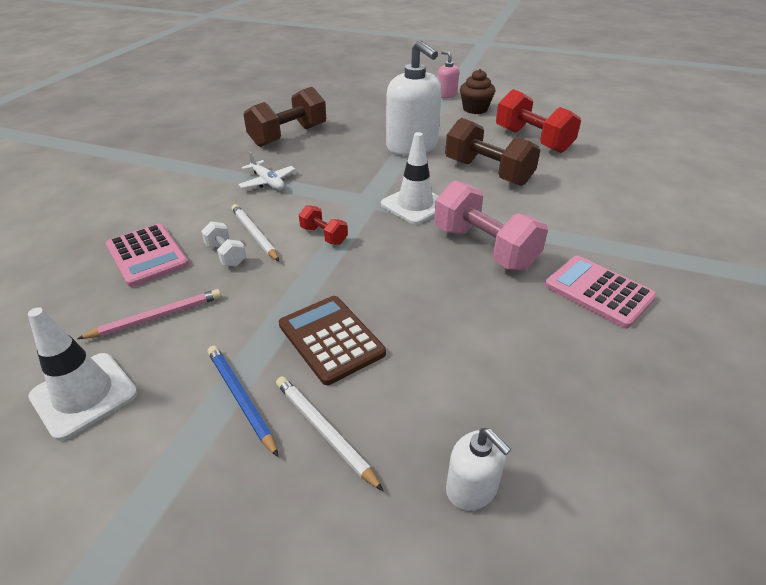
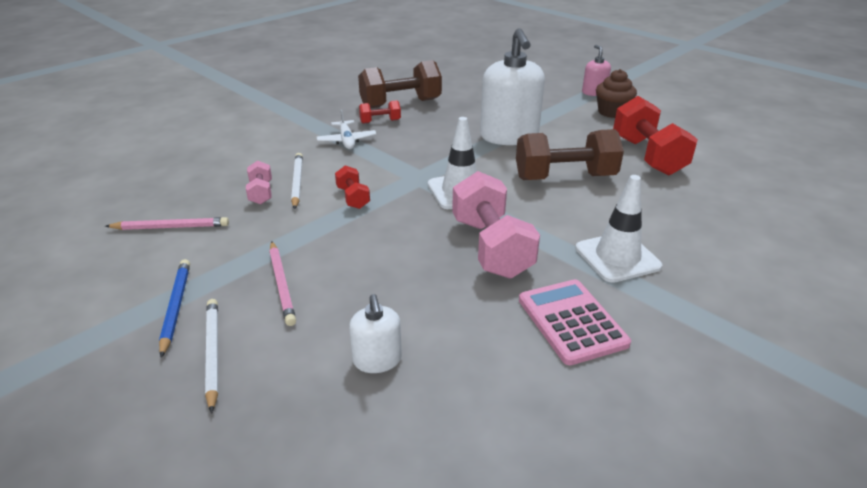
camera: 25 degrees right, 5 degrees down
(84, 395) = (79, 268): white traffic cone -> white traffic cone (617, 257)
(147, 255) = (203, 178): pink calculator -> none
(226, 254) = (261, 193): white dumbbell -> pink dumbbell
(284, 156) = (380, 121): none -> red dumbbell
(331, 339) = (282, 284): brown calculator -> pink pencil
(472, 488) = (285, 442): white soap dispenser -> white soap dispenser (377, 360)
(488, 172) = (565, 177): brown dumbbell -> brown dumbbell turned 75 degrees counterclockwise

